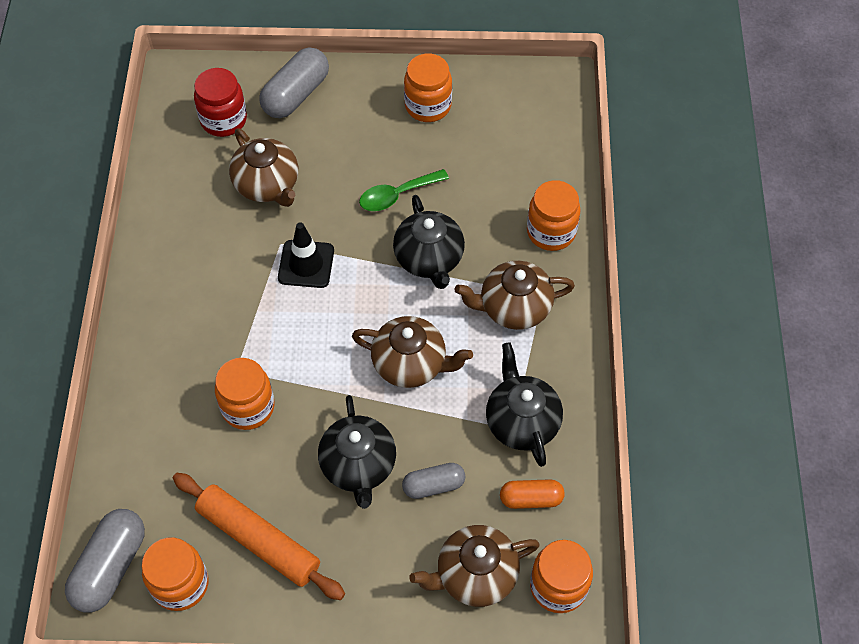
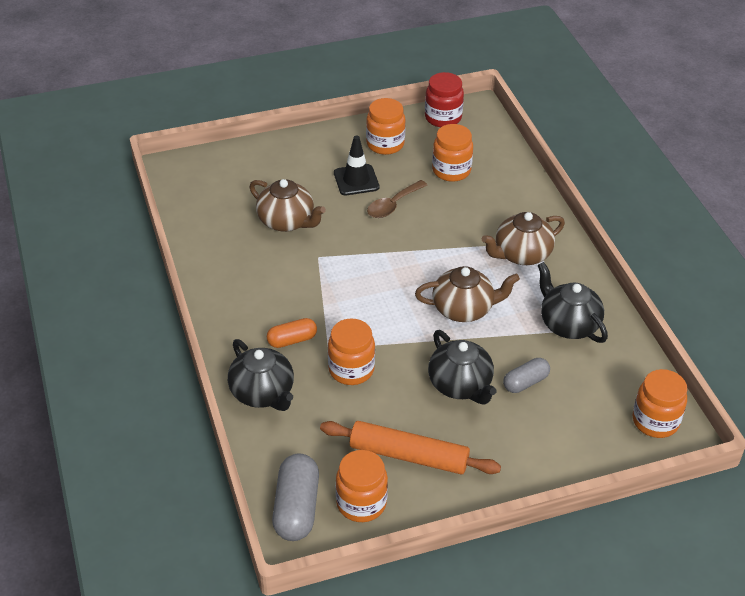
camera: 20 degrees left, 15 degrees down
(223, 120) = (228, 187): red jar -> red jar (443, 118)
(296, 95) = (278, 159): grey capsule -> none
(306, 264) = (346, 265): black traffic cone -> black traffic cone (356, 180)
(397, 195) = (393, 205): green spoon -> brown spoon
(429, 259) = (440, 239): black teapot -> black teapot (263, 393)
(475, 575) = (589, 431): brown teapot -> none
(531, 499) = (603, 371): orange capsule -> orange capsule (292, 340)
(551, 232) = (522, 201): orange jar -> orange jar (451, 170)

